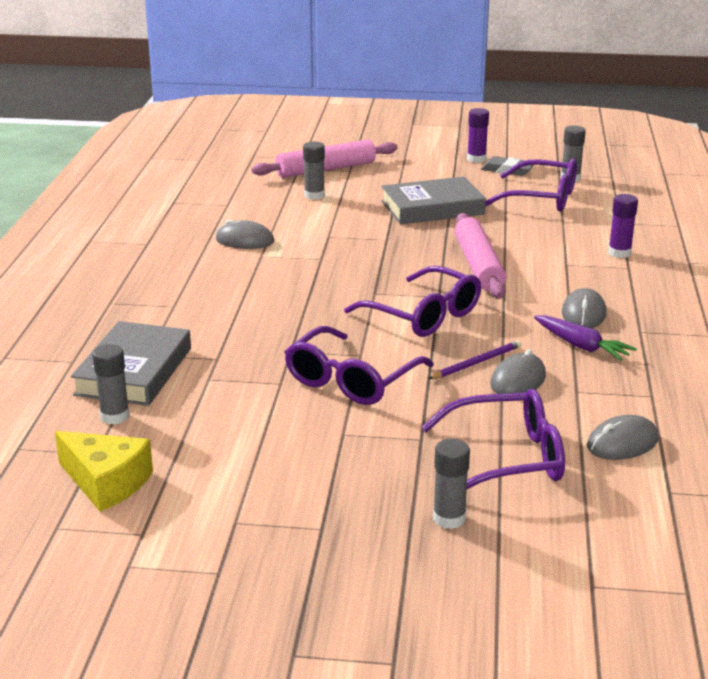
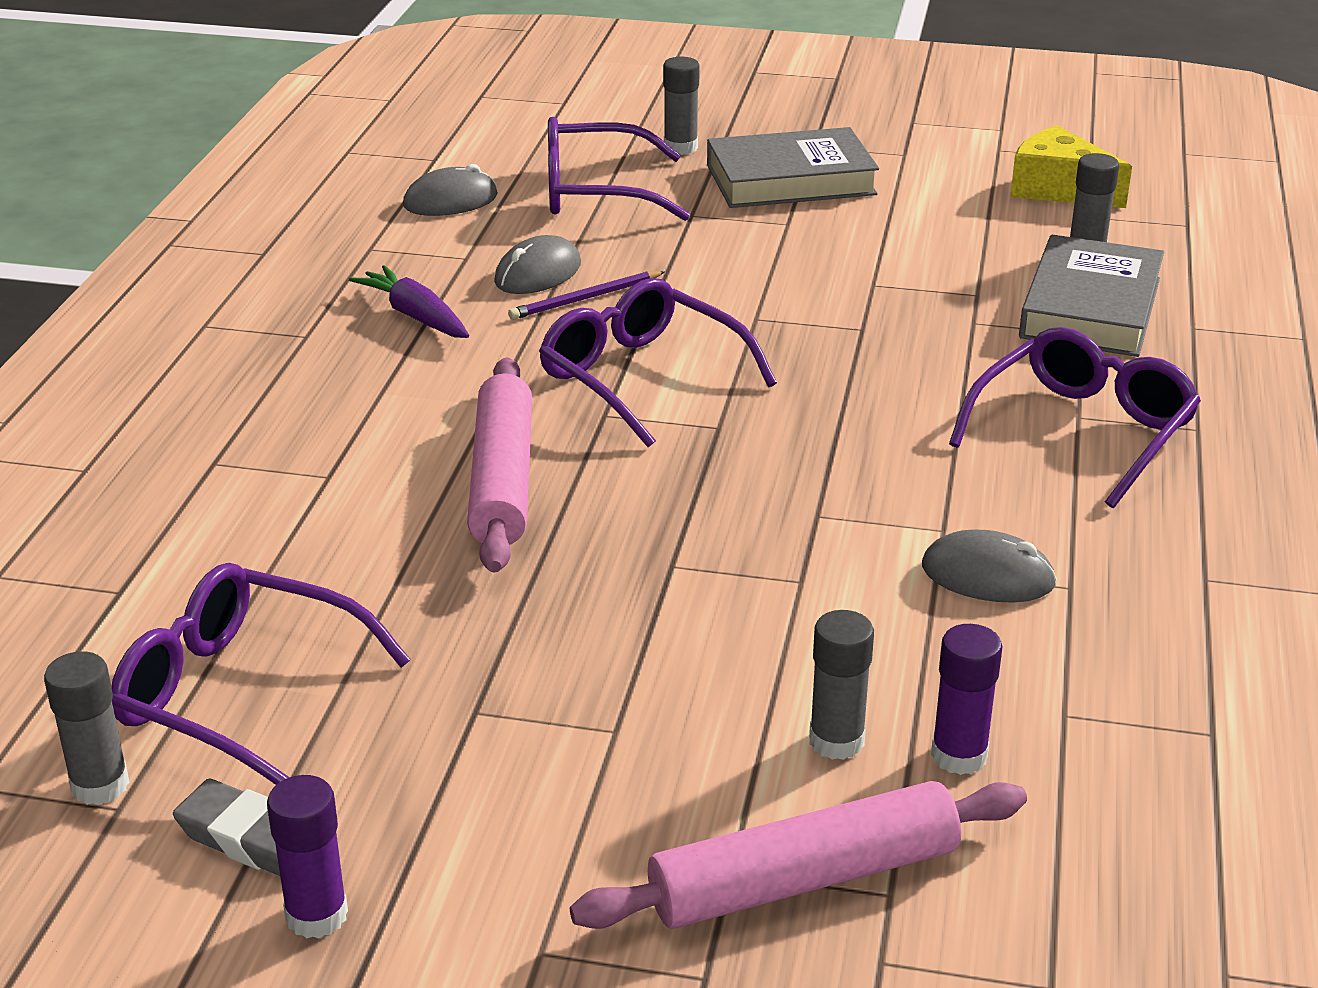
camera: 175 degrees left, 5 degrees up
(351, 380) = (772, 283): purple glasses -> purple glasses (1082, 431)
(432, 208) = (536, 670): grey book -> grey book (790, 180)
(583, 313) = (372, 369): grey mouse -> none
(619, 253) = (200, 499): purple glue stick -> purple glue stick (959, 756)

